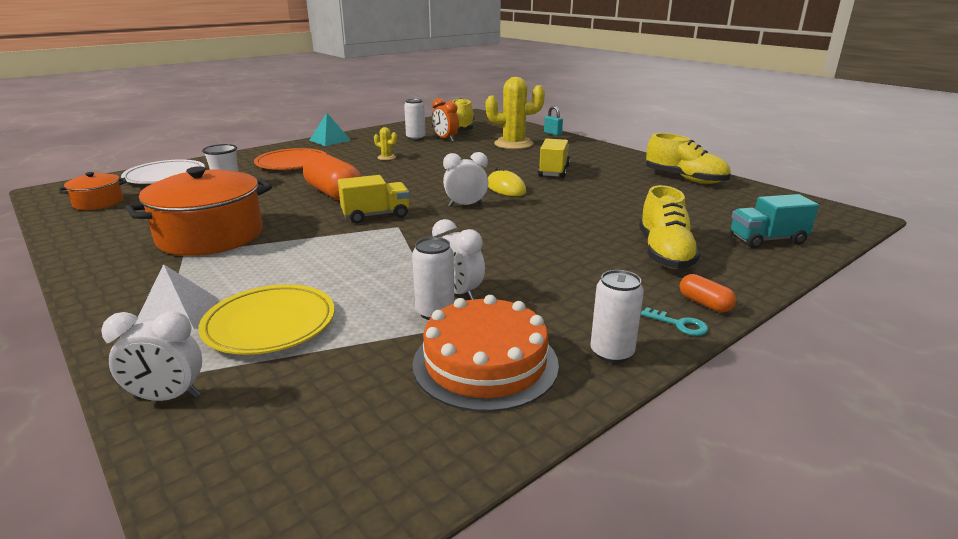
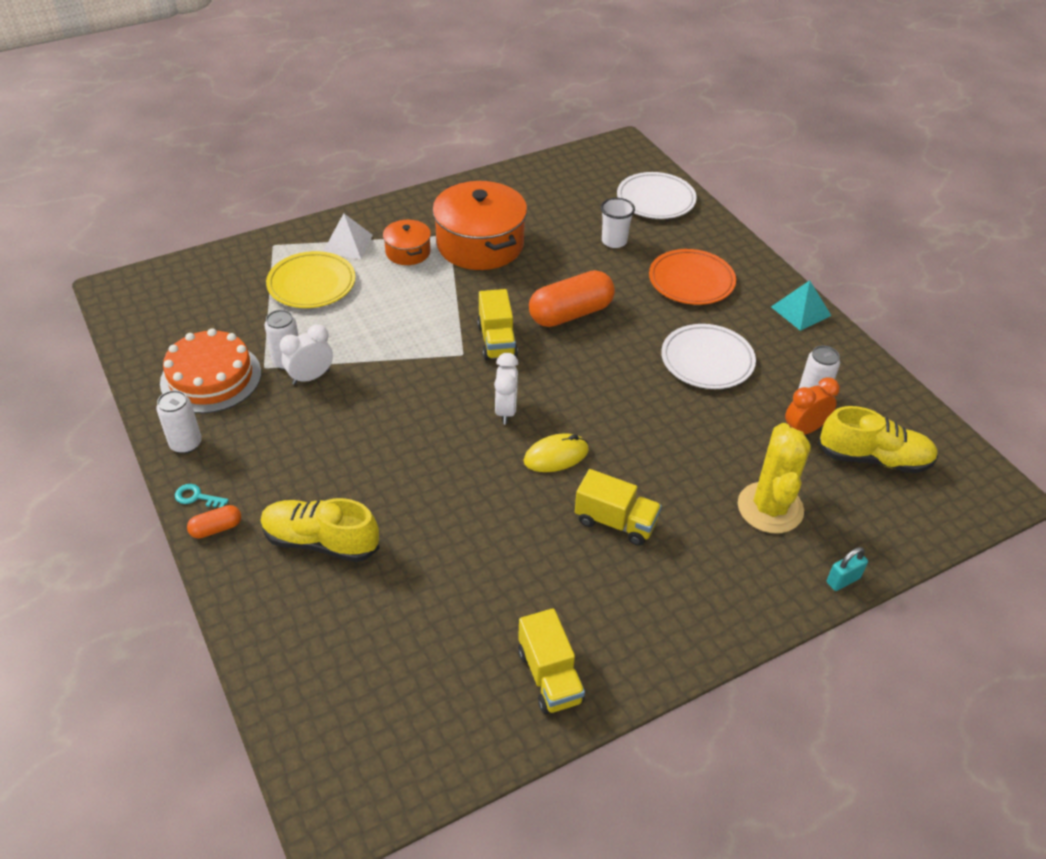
camera: 100 degrees right, 20 degrees up
(98, 202) = (583, 175): orange pot -> orange pot (408, 252)
(167, 397) = (251, 253): white clock -> none
(386, 157) = (707, 360): yellow cactus -> white plate
(679, 324) = (197, 497): turquoise key -> turquoise key turned 60 degrees clockwise
(685, 179) = (550, 676): yellow shoe -> yellow truck
(767, 240) = (311, 657): turquoise truck -> none

